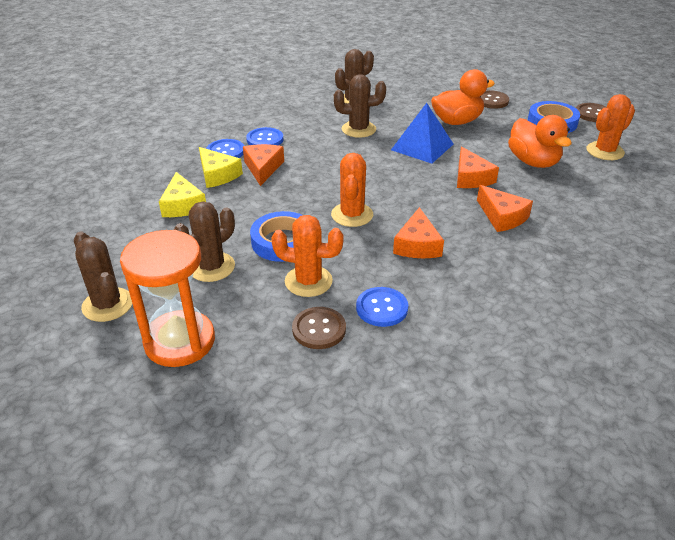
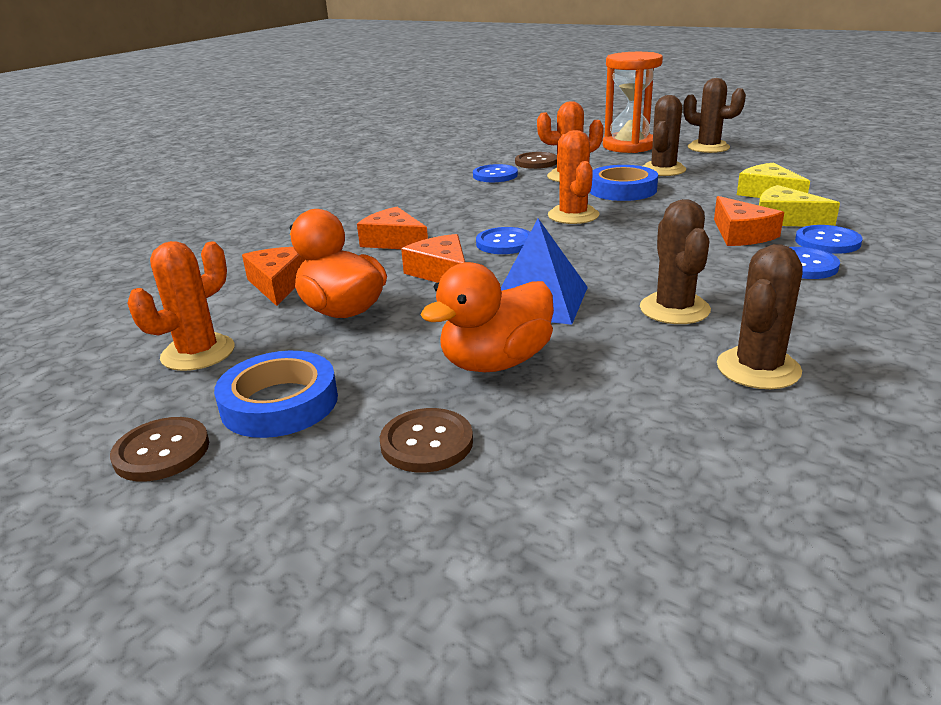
camera: 165 degrees right, 10 degrees down
(358, 129) = (674, 309): brown cactus -> brown cactus turned 75 degrees counterclockwise
(417, 245) = (485, 208): orange cheese -> orange cheese (278, 284)
(420, 195) = (504, 243): none -> blue button

